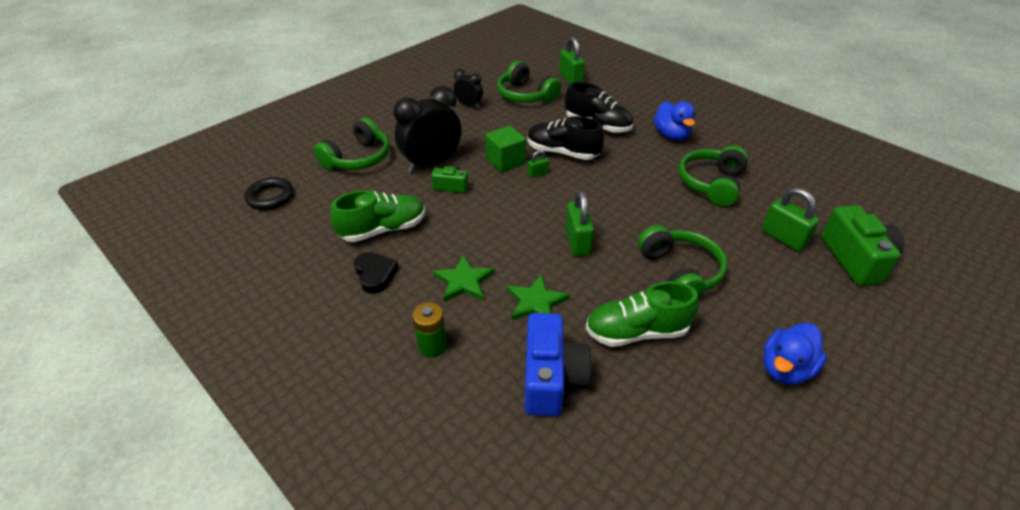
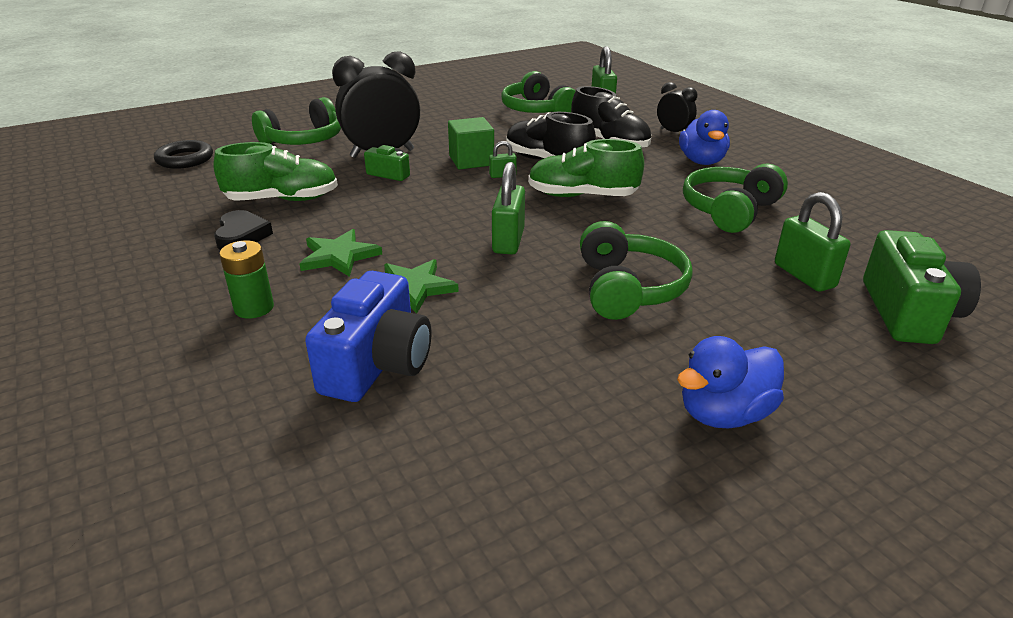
camera: 15 degrees right, 10 degrees down
(469, 105) = (463, 112): black clock -> black clock (673, 132)
(636, 332) = (526, 338): green shoe -> green shoe (582, 196)

